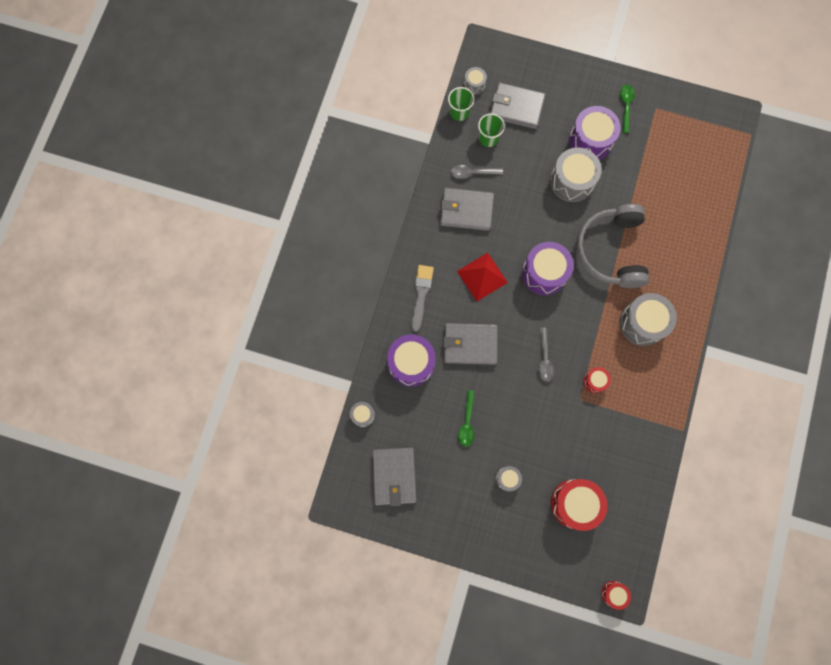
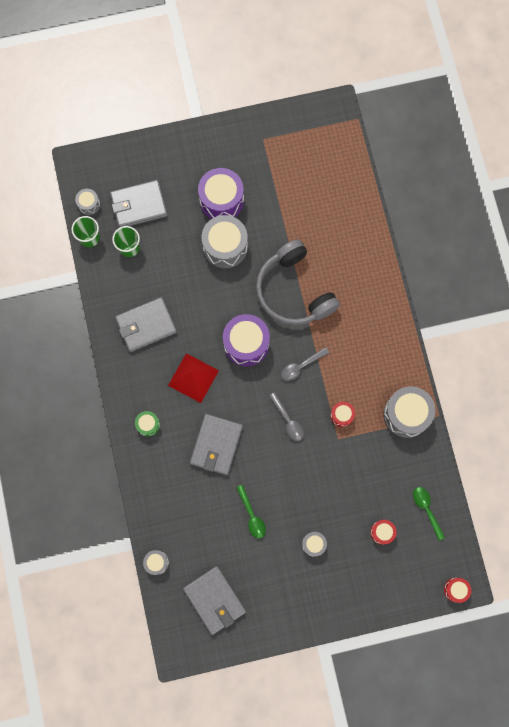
camera: 30 degrees left, 0 degrees up
(411, 363) = (173, 491): purple drum -> none
(421, 294) = (148, 425): grey brush -> green drum
(470, 344) = (216, 445): grey wallet -> grey wallet turned 45 degrees counterclockwise
(472, 173) = (132, 288): grey spoon -> grey spoon (301, 366)
(574, 503) = (382, 532): red drum -> red drum, size x0.50
(625, 106) = (235, 151): green spoon -> green spoon (426, 509)
(642, 323) = (355, 341): grey drum -> grey drum (406, 414)

